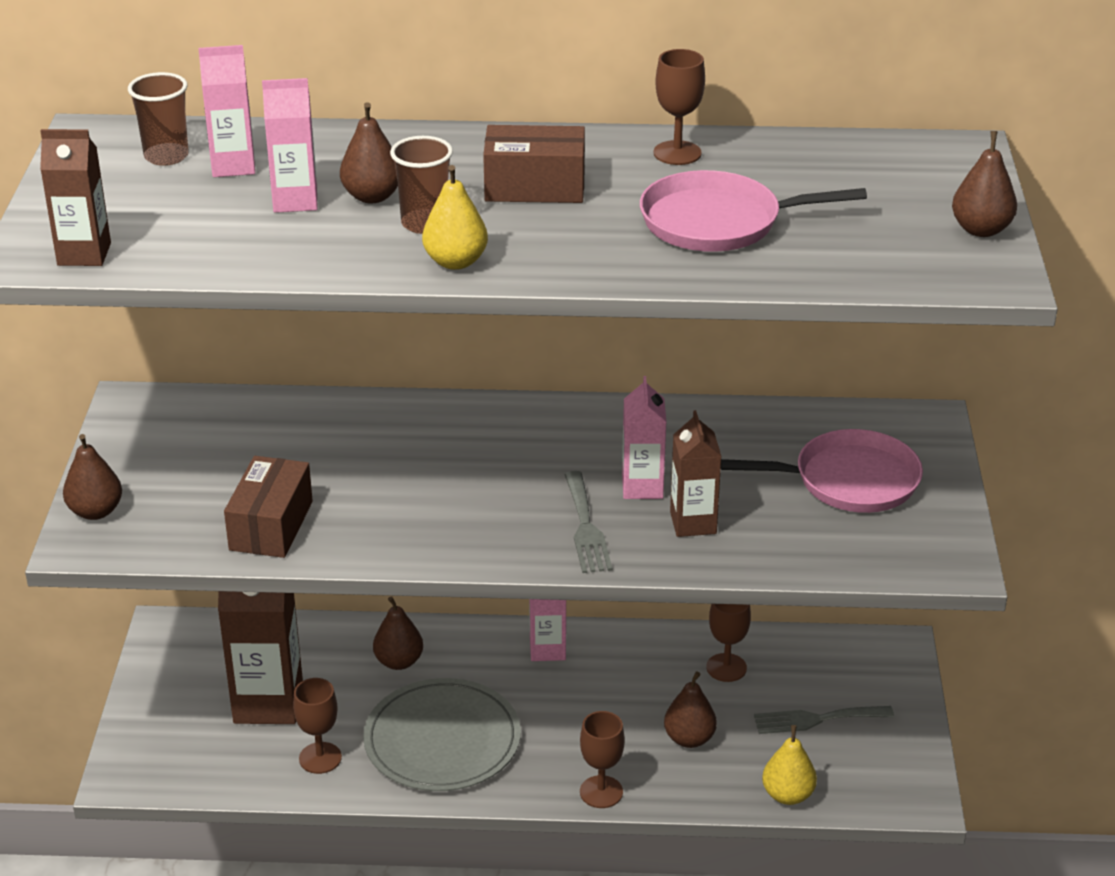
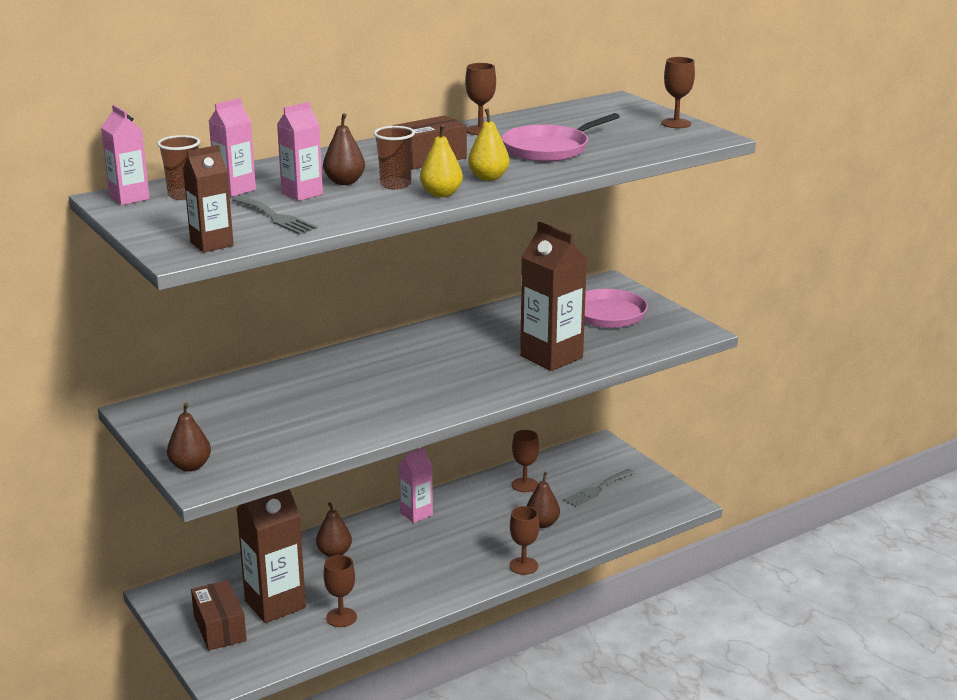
camera: 35 degrees left, 10 degrees down
(271, 525) = (315, 435): brown box -> brown box (219, 628)
(442, 740) = (405, 579): grey plate -> none
(586, 527) = (498, 377): grey fork -> grey fork (275, 217)
(642, 487) = (504, 351): pink carton -> pink carton (129, 198)
(693, 523) = (551, 357): brown carton -> brown carton, size x1.73
(788, 795) = (621, 527): yellow pear -> yellow pear (488, 177)
(981, 230) = (676, 123): brown pear -> brown goblet

